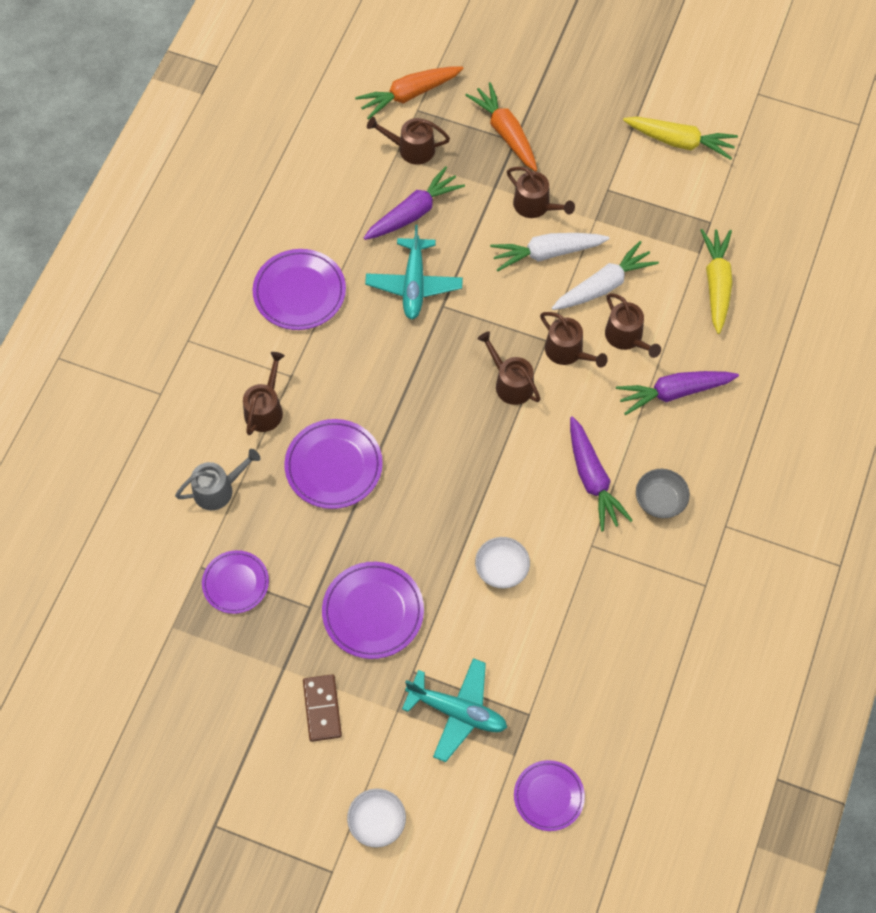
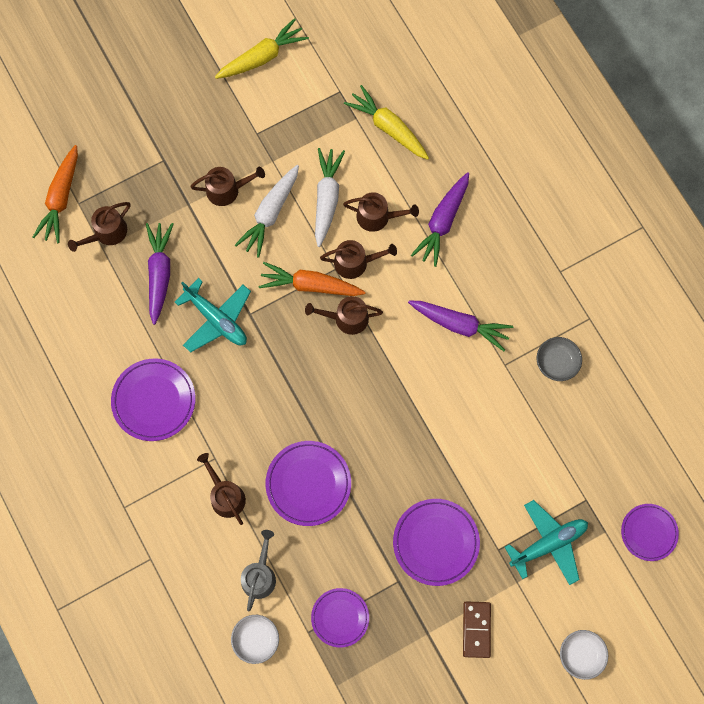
camera: 50 degrees left, 10 degrees up
(322, 708) = (476, 629): brown domino -> brown domino turned 60 degrees clockwise
(501, 569) = (474, 435): white bowl -> white bowl (256, 639)
(505, 132) = (151, 161): orange carrot -> orange carrot (310, 285)
(660, 500) = (510, 296): grey bowl -> grey bowl (556, 363)

